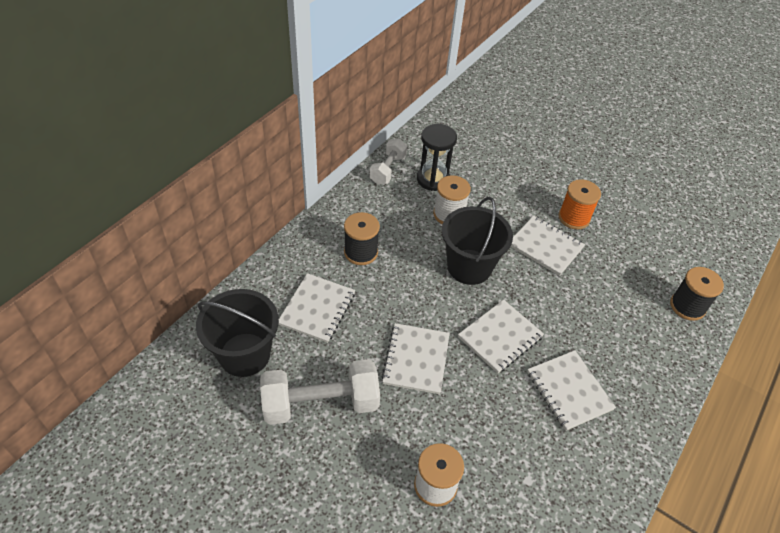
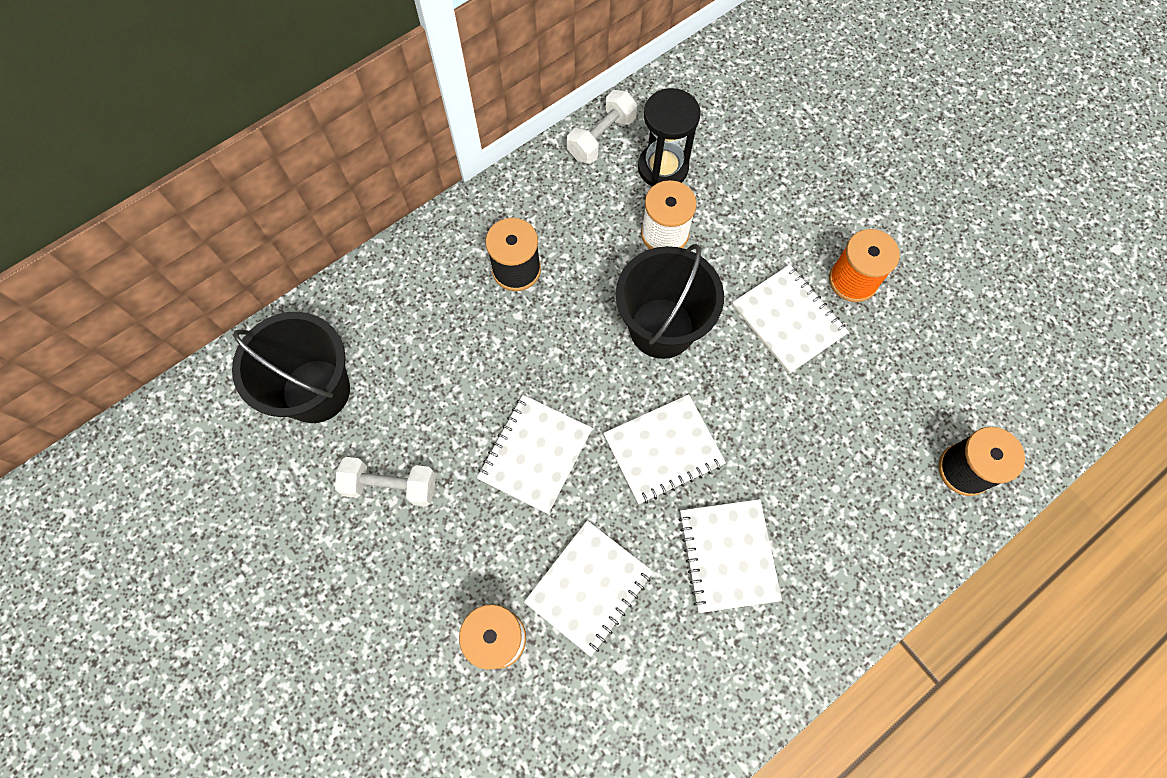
camera: 20 degrees right, 20 degrees up
(317, 309) = (429, 345): white notebook -> white notebook (589, 587)
(321, 403) = (390, 486): white dumbbell -> white dumbbell, size x0.60

